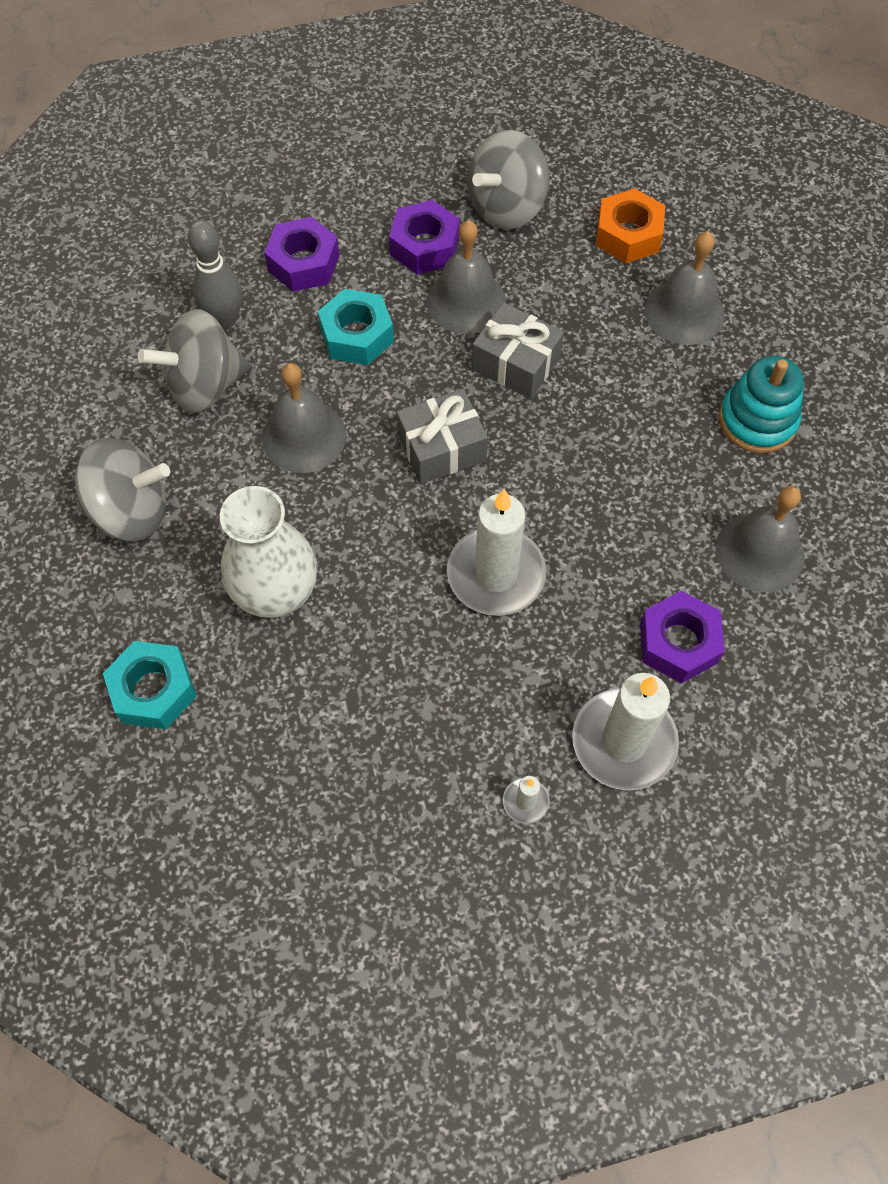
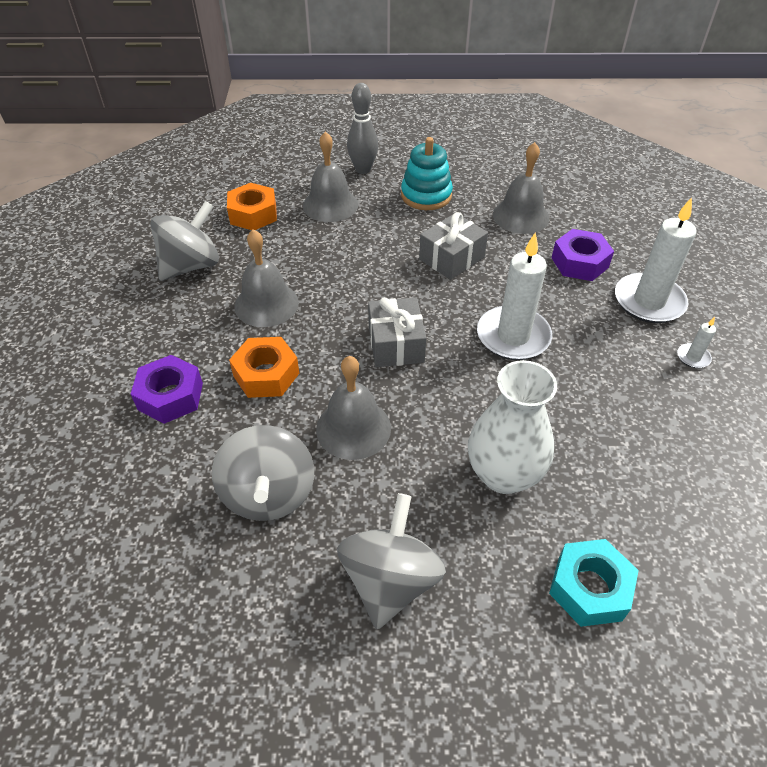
camera: 75 degrees left, 15 degrees down
(225, 320) = (201, 465): grey bowling pin -> grey bowling pin (363, 169)
(357, 335) = (266, 374): turquoise nut -> orange nut
(424, 246) = (200, 317): purple nut -> none
(506, 207) = (191, 265): grey spinning top -> grey spinning top turned 105 degrees counterclockwise
(516, 364) = (336, 290): grey gift -> grey gift (451, 258)

